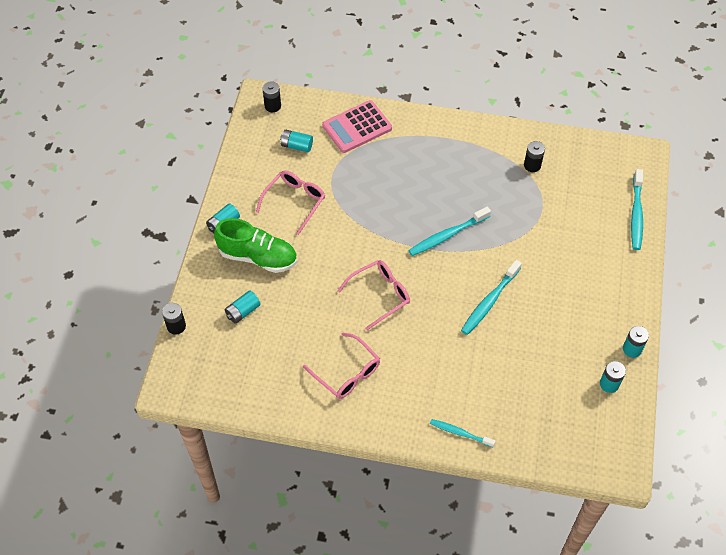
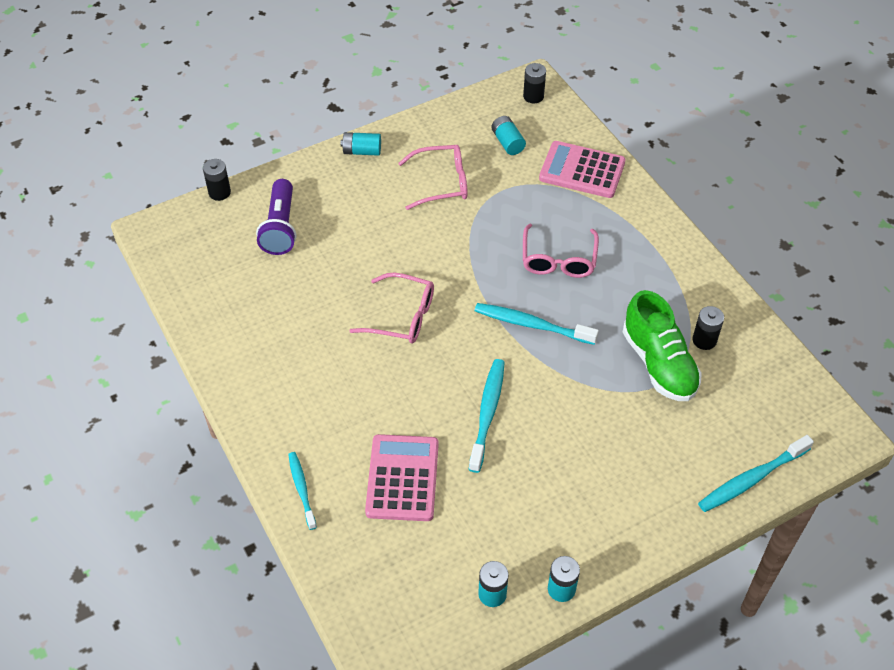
camera: 50 degrees right, 5 degrees down
(243, 311) = (280, 227): turquoise battery -> purple flashlight
(258, 257) = (351, 198): green shoe -> green shoe (659, 363)
(347, 372) = (286, 348): pink glasses -> pink glasses (558, 260)
(489, 302) = (487, 413): turquoise toothbrush -> turquoise toothbrush turned 105 degrees clockwise
(497, 375) = (402, 478): none -> pink calculator

